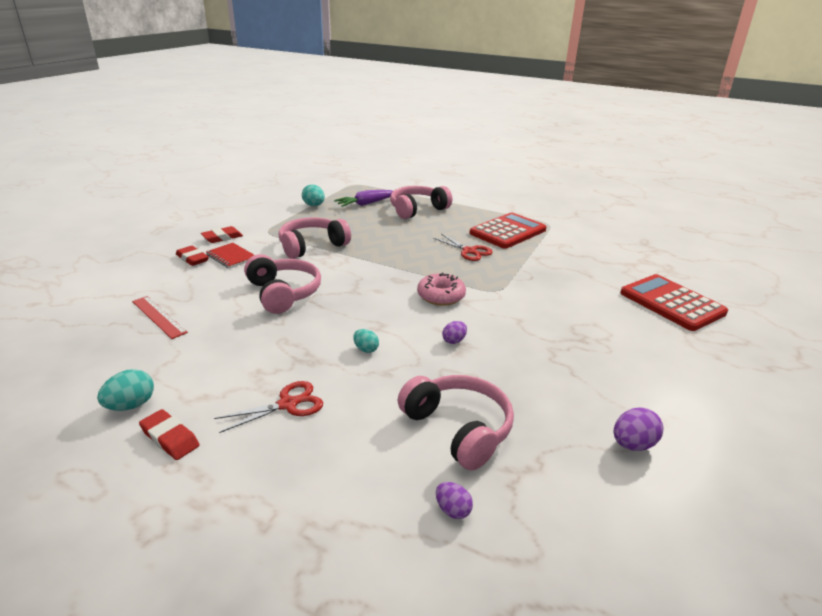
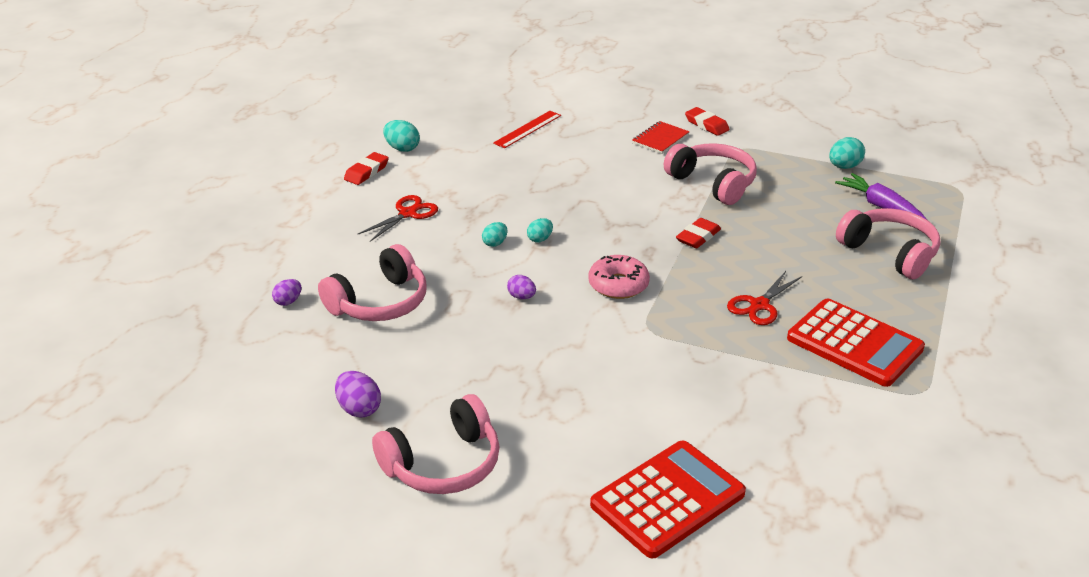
camera: 85 degrees right, 5 degrees up
(192, 259) = (646, 119): red eraser -> red eraser (698, 237)
(283, 293) = (590, 183): pink headphones -> pink headphones (443, 464)
(288, 404) = (408, 213): red scissors -> red scissors turned 105 degrees counterclockwise
(366, 325) = (540, 239): none -> turquoise egg

